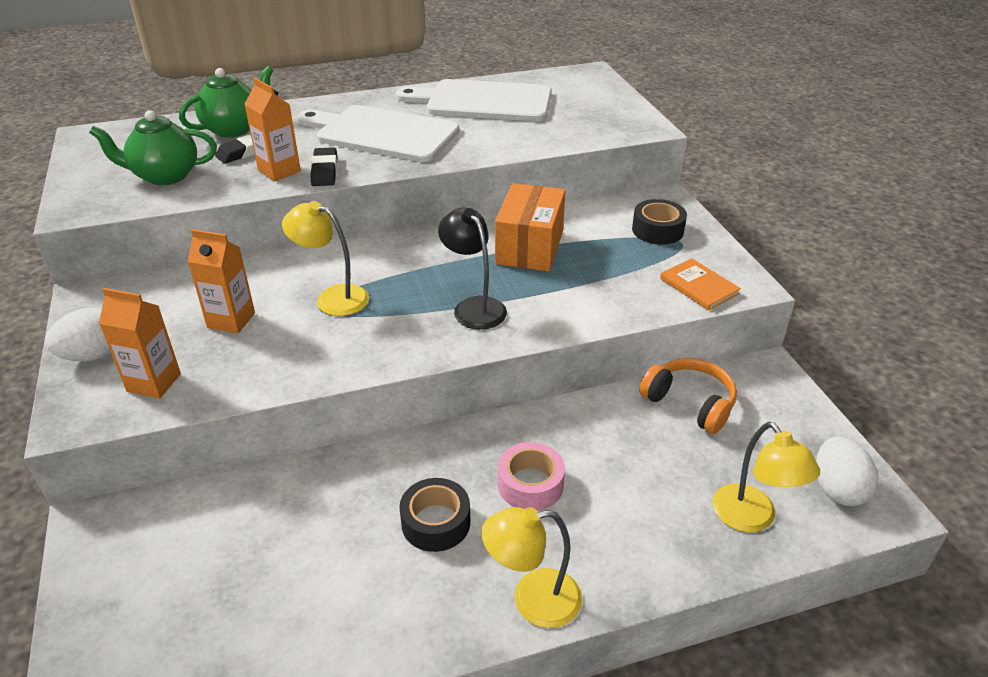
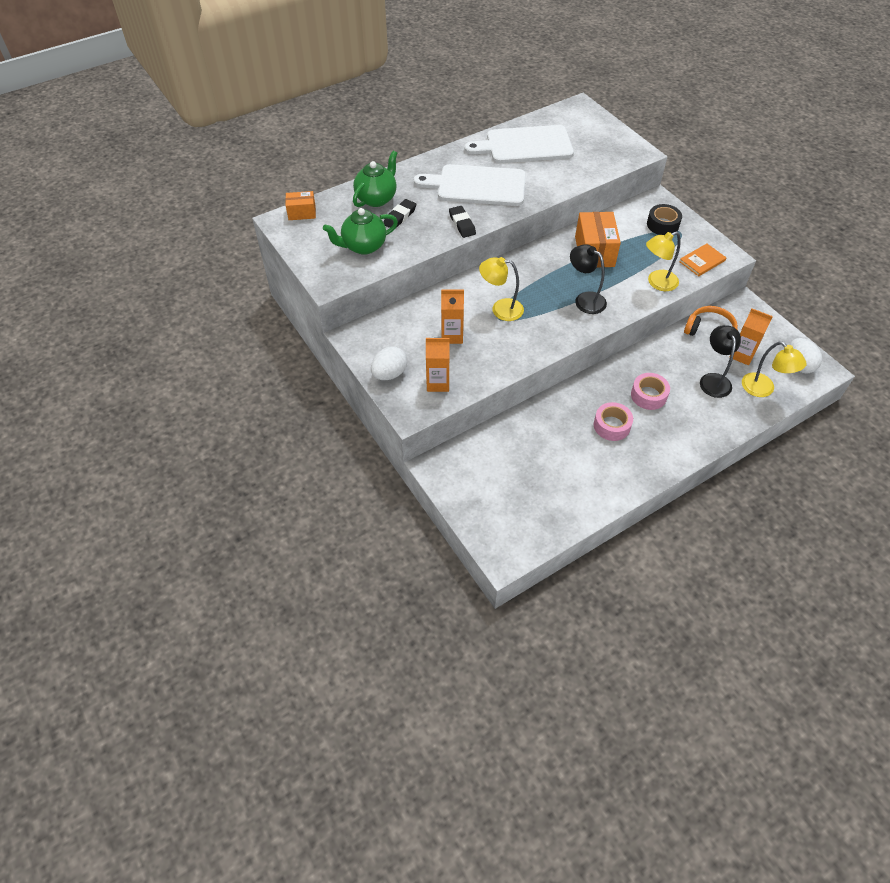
camera: 15 degrees left, 15 degrees up
(123, 131) = (302, 213): none -> orange box
(279, 171) = (433, 229): orange carton -> orange carton (742, 355)
(436, 522) = (611, 426): black tape -> pink tape
(532, 600) = (677, 452): yellow lamp -> yellow lamp (657, 283)
(663, 482) = (713, 380): none -> black lamp
(699, 286) = (702, 261): orange book -> orange book turned 75 degrees counterclockwise

